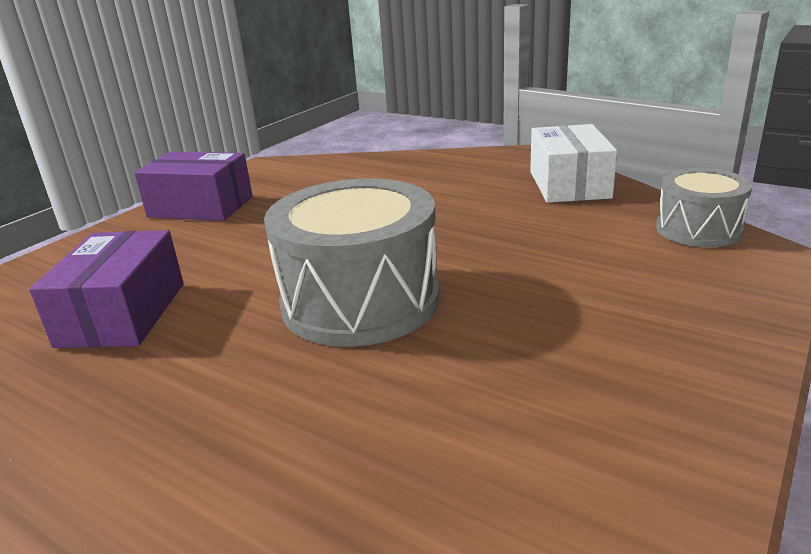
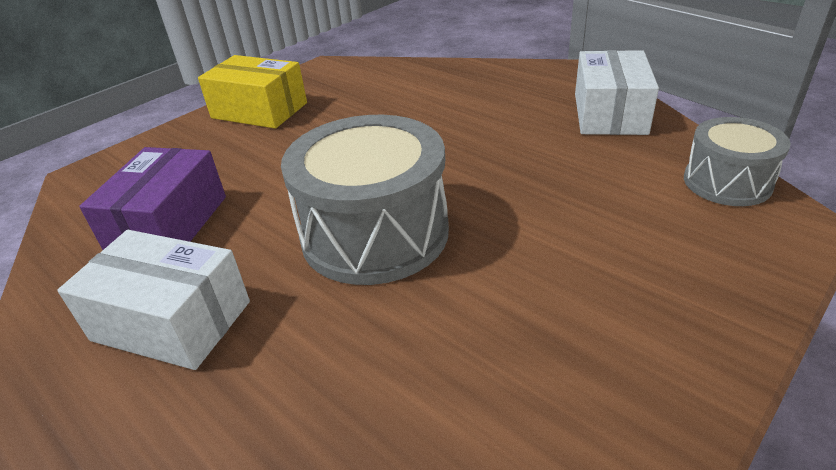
camera: 10 degrees right, 10 degrees up
(150, 400) = (171, 321): none -> white box
(201, 207) = (259, 110): purple box -> yellow box

